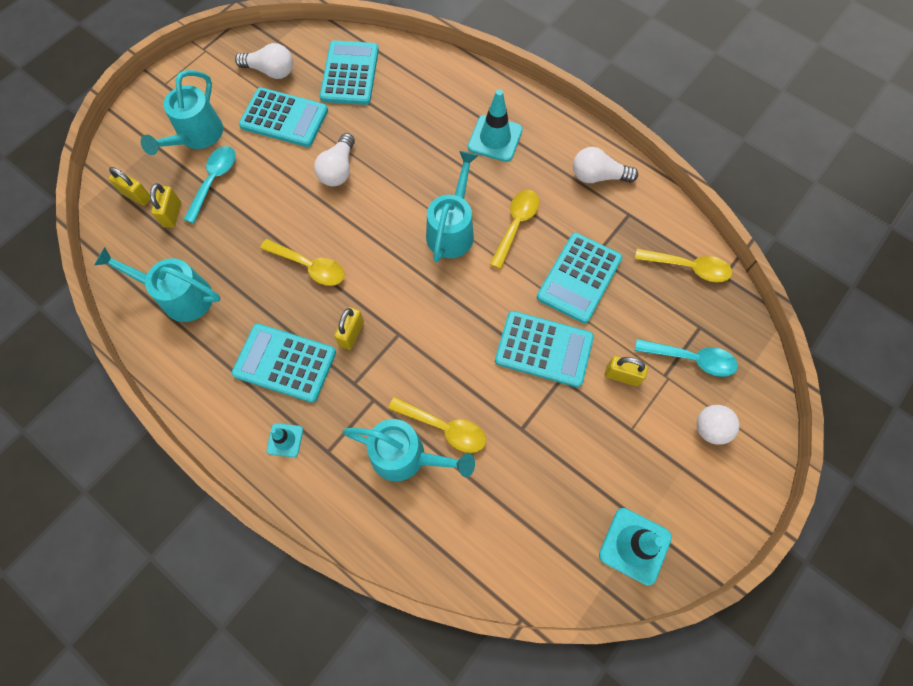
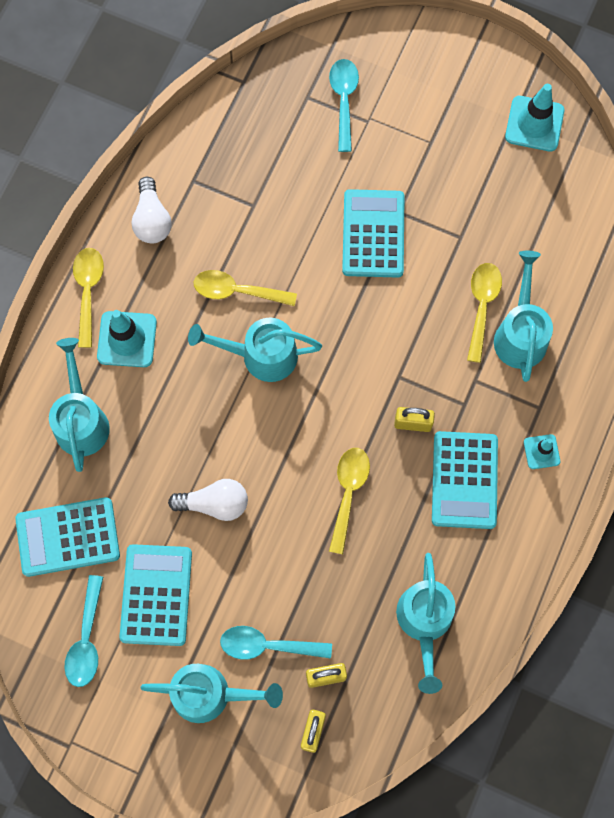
camera: 105 degrees left, 5 degrees up
(271, 71) = (86, 639): white light bulb -> turquoise spoon
(437, 97) = (81, 420): none -> turquoise watering can
(579, 278) = (284, 216): turquoise calculator -> none
(622, 376) = (380, 159): yellow padlock -> none
(688, 267) = (243, 115): yellow spoon -> yellow spoon (88, 291)
(710, 428) = (408, 77): white ball -> none

